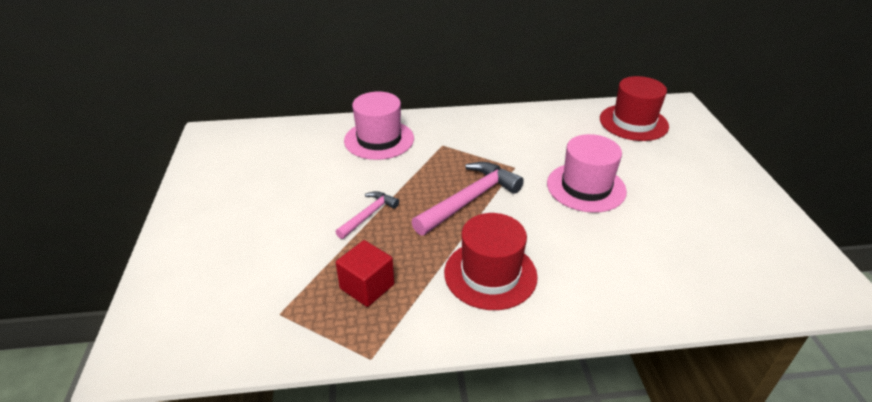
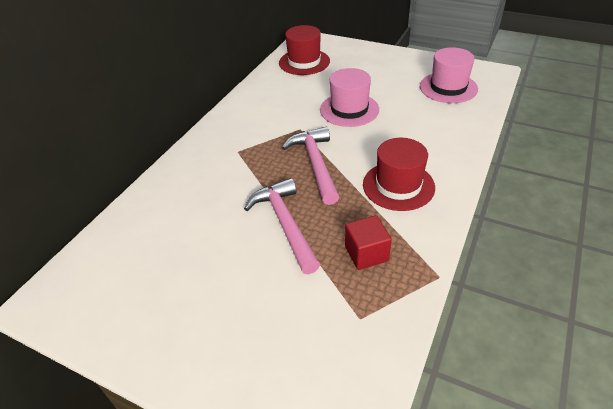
camera: 55 degrees left, 5 degrees up
(368, 215) = (285, 224): pink hammer -> pink hammer, size x1.76
(379, 139) = (192, 182): pink hat -> pink hat (448, 87)

